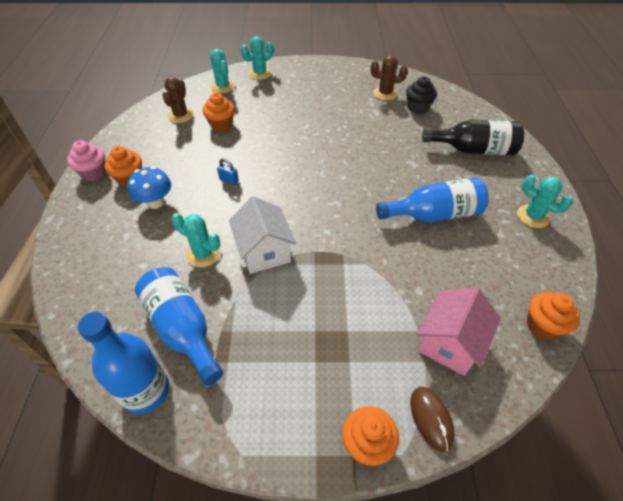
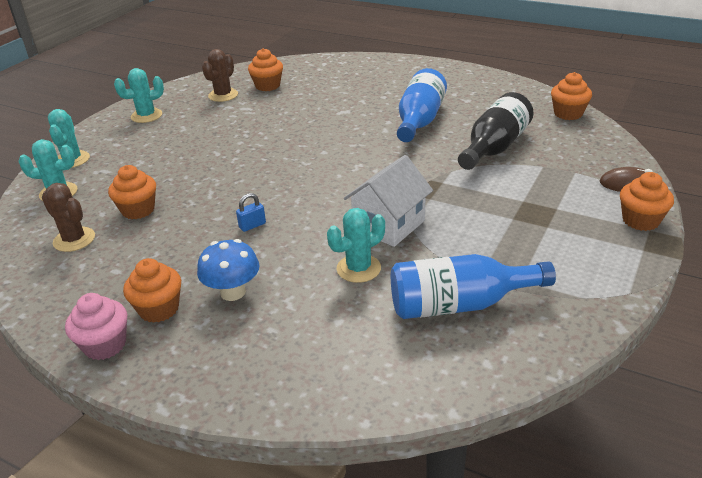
camera: 60 degrees left, 15 degrees down
(145, 390) = (529, 347): blue bottle -> none
(264, 251) = (389, 225): white house -> white house turned 60 degrees counterclockwise
(418, 108) = (267, 86): black cupcake -> orange cupcake
(450, 343) = (563, 155): pink house -> none
(473, 150) = (357, 79): black bottle -> black bottle (494, 148)
(533, 216) = (459, 81): turquoise cactus -> turquoise cactus (146, 116)

